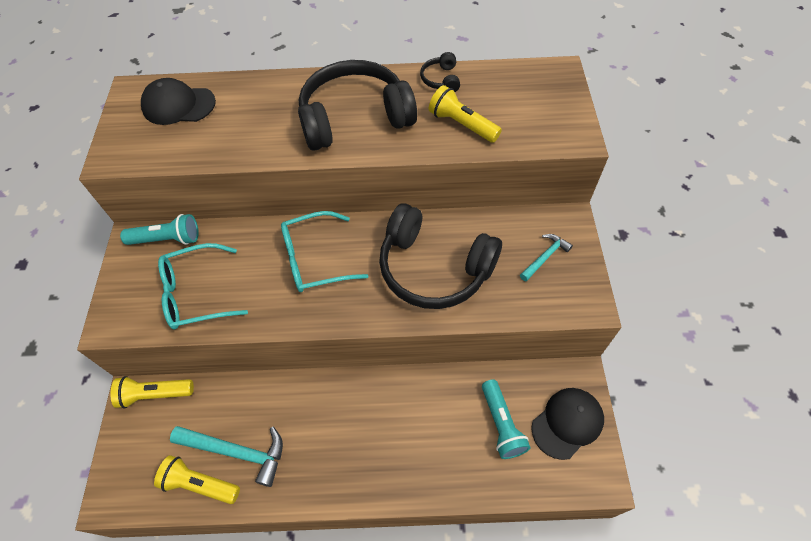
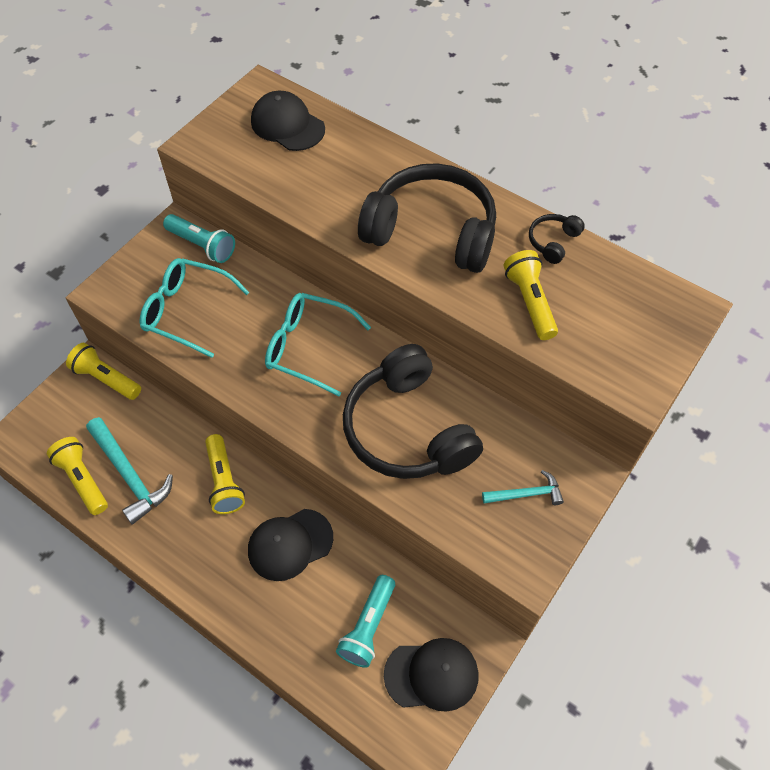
camera: 35 degrees right, 0 degrees up
(315, 402) = (224, 481): none -> yellow flashlight
(401, 410) = (290, 544): none -> black cap

